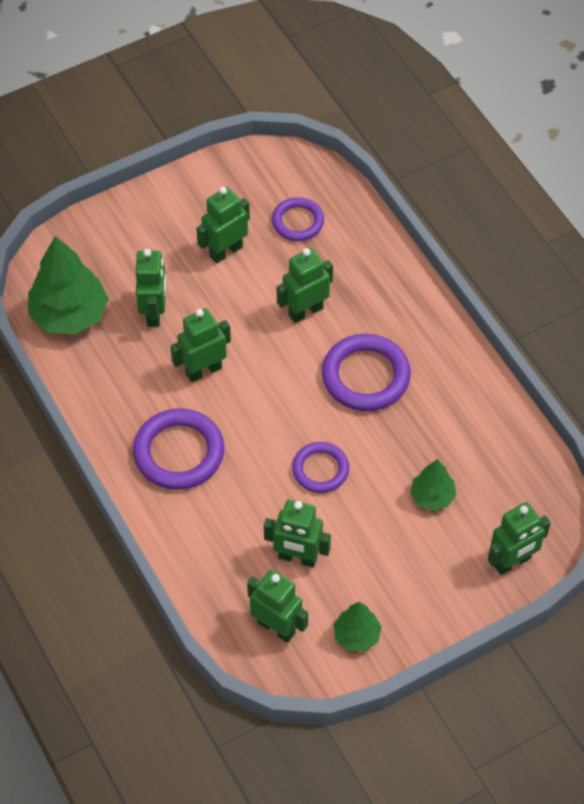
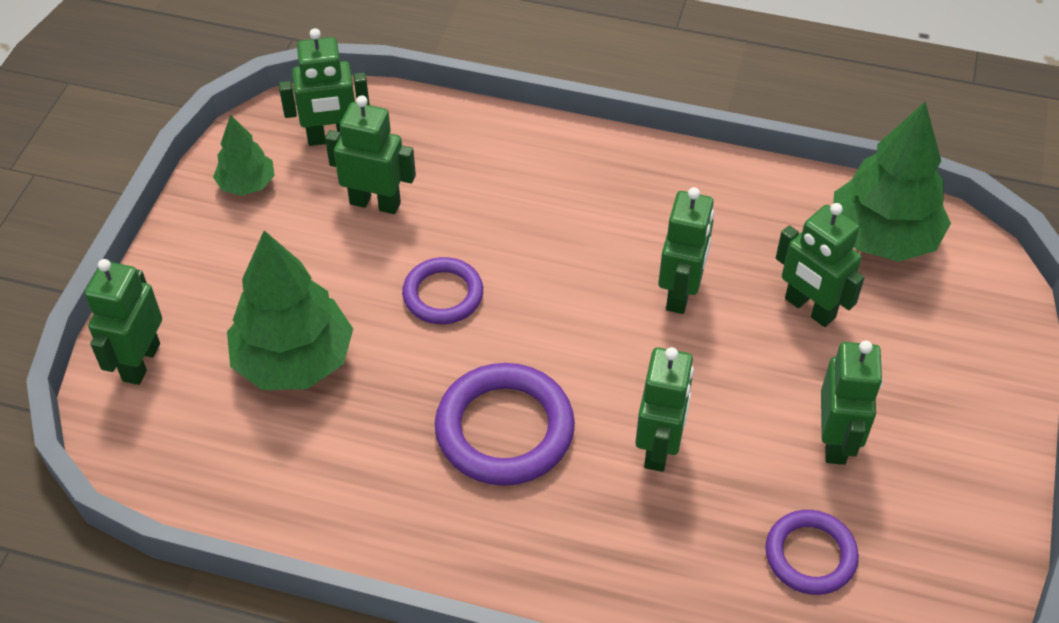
camera: 135 degrees right, 5 degrees down
(179, 453) = (601, 202): purple ring -> none
(297, 558) = (375, 203): green robot -> green robot turned 45 degrees clockwise
(432, 496) = (294, 360): green tree -> green tree, size x1.86

